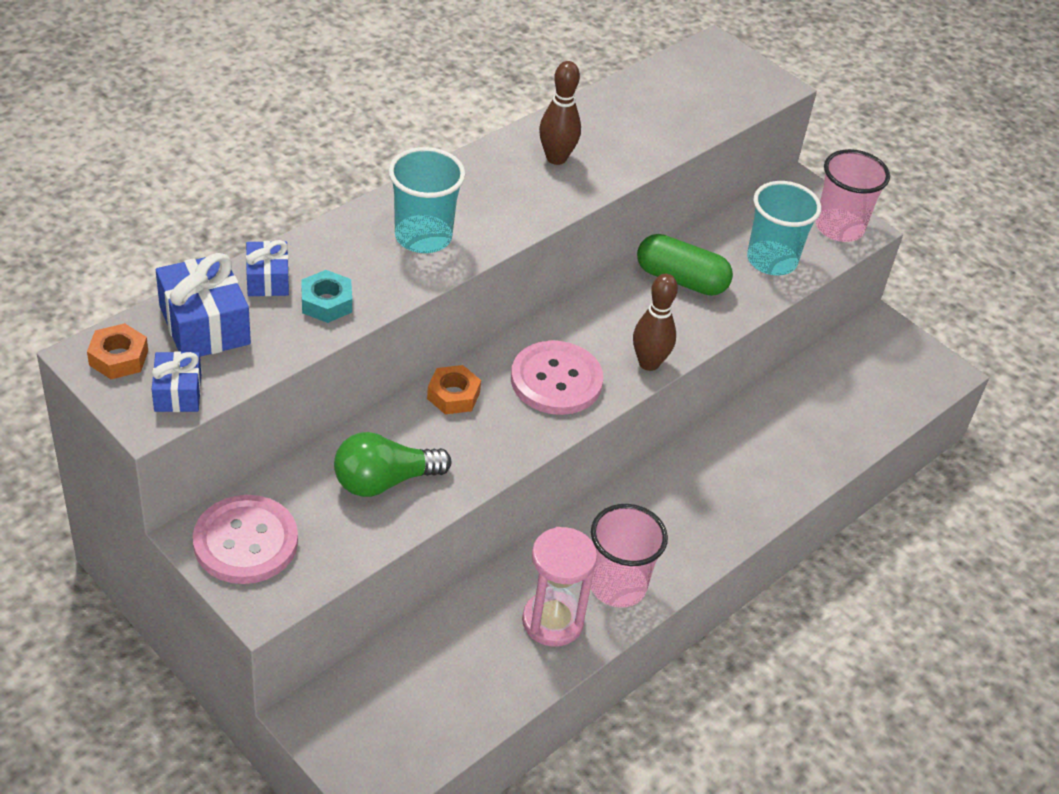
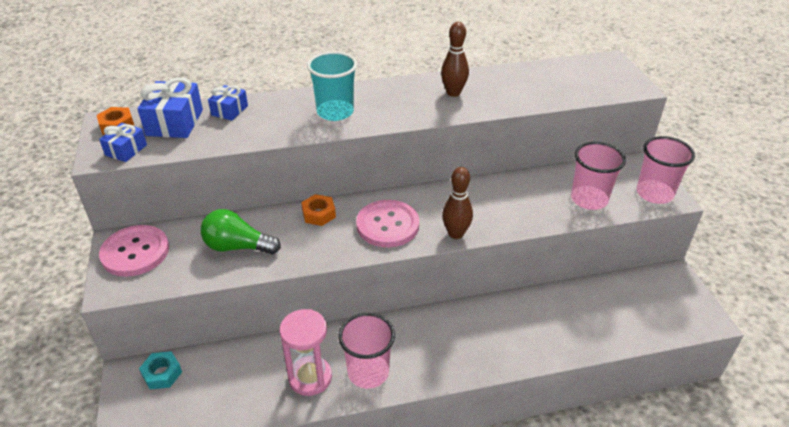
camera: 35 degrees right, 5 degrees down
(326, 302) = (248, 129): turquoise nut -> turquoise nut (162, 374)
(681, 280) = (516, 193): green capsule -> none
(771, 260) = (589, 199): turquoise cup -> pink cup

